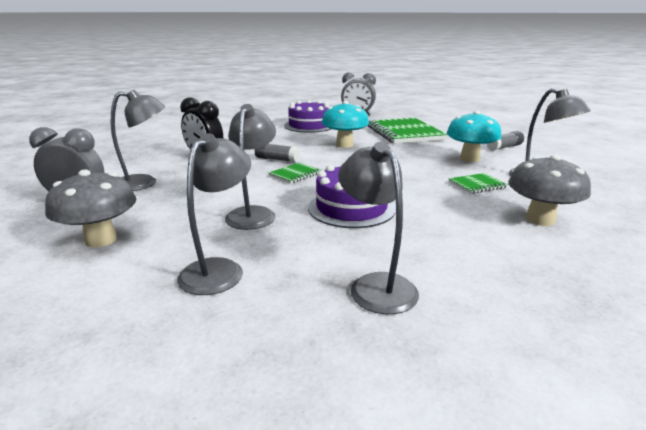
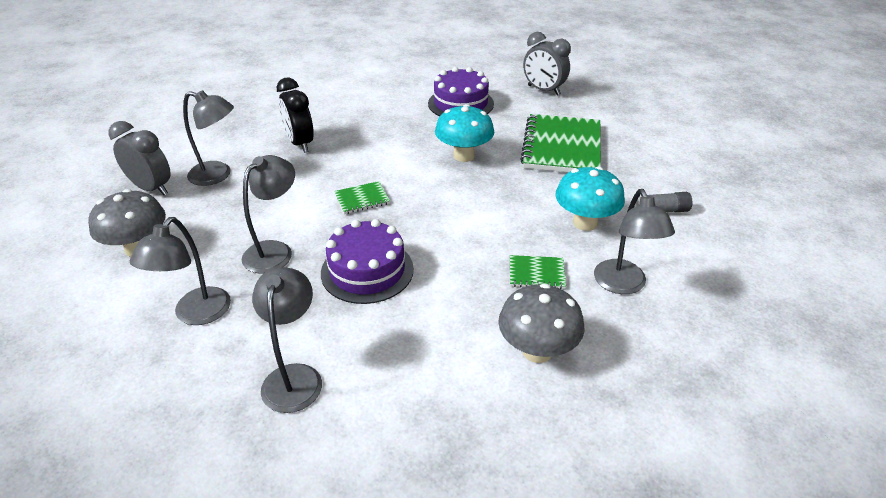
camera: 25 degrees right, 15 degrees up
(219, 269) = (196, 314): grey lamp -> grey lamp turned 150 degrees clockwise
(277, 159) = (366, 166): grey glue stick -> none

